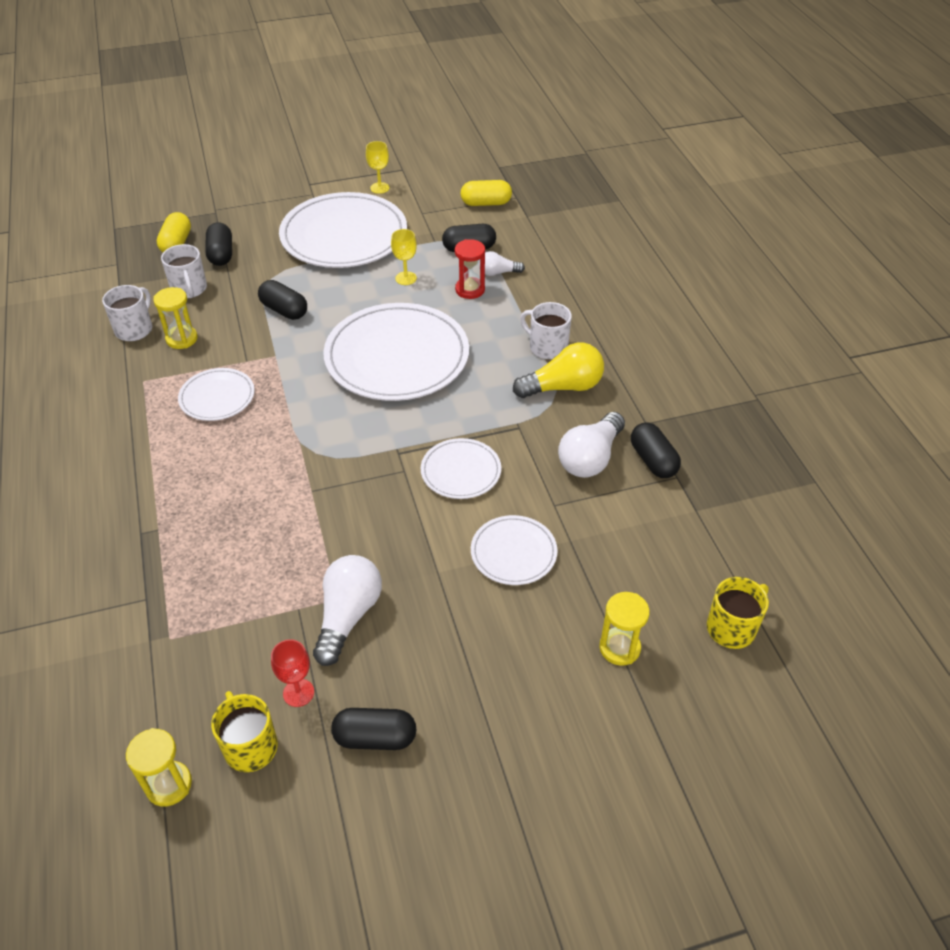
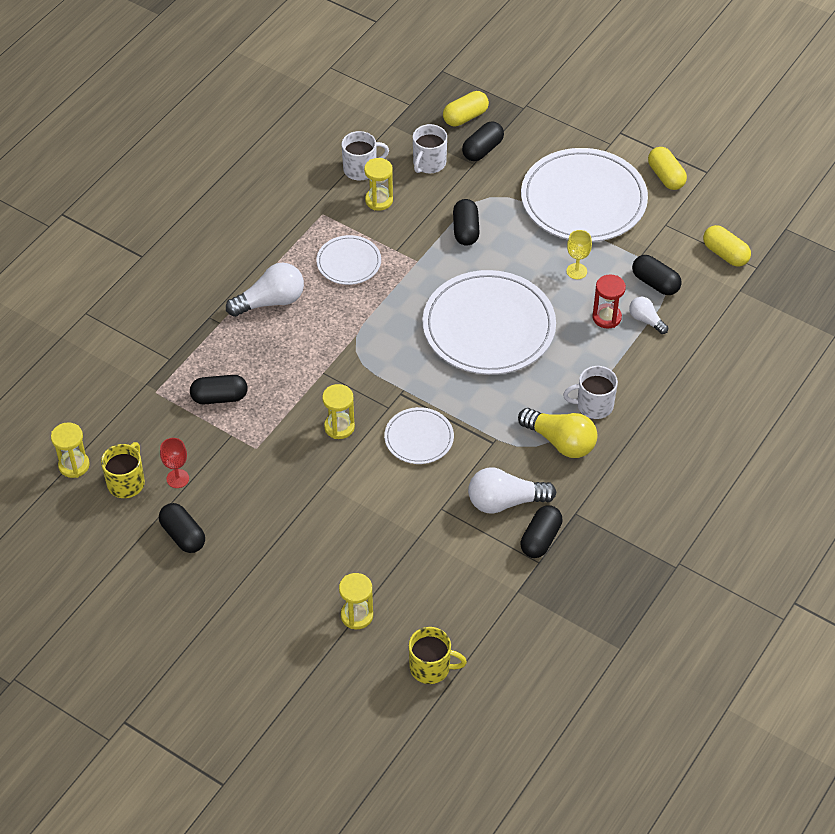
camera: 50 degrees right, 5 degrees up
(243, 588) = (219, 397): none -> black capsule
(348, 616) = (249, 463): white light bulb -> white light bulb (270, 301)
(379, 188) = (666, 176): yellow goblet -> yellow capsule
(385, 518) = (339, 427): none -> yellow hourglass
(513, 552) = (378, 512): white plate -> none
(547, 347) = (593, 405): white mug -> white mug turned 90 degrees counterclockwise

